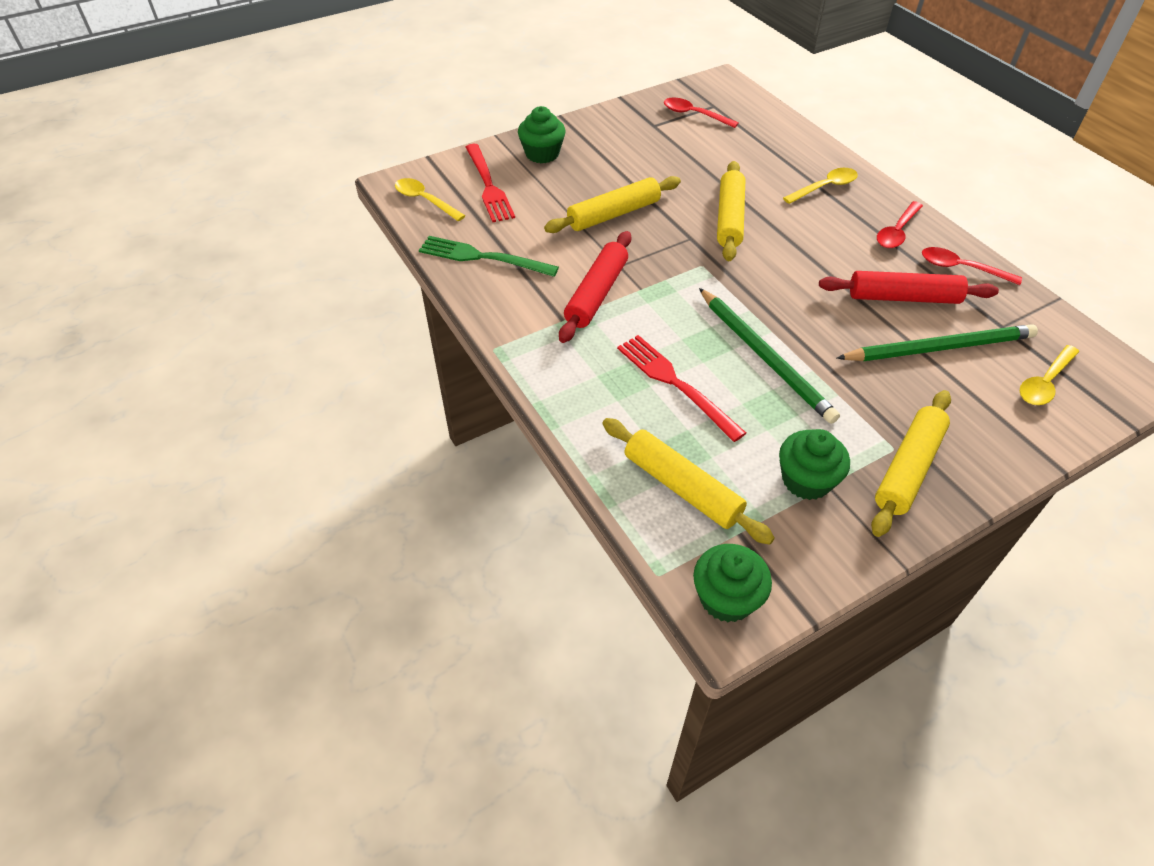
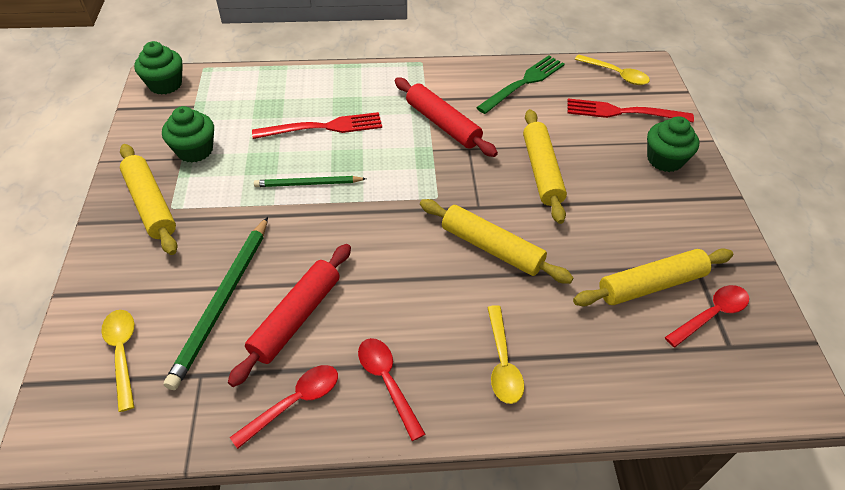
camera: 115 degrees right, 0 degrees up
(425, 200) = (616, 74): yellow spoon -> yellow spoon turned 60 degrees clockwise
(682, 487) = (244, 97): yellow rolling pin -> yellow rolling pin (651, 285)
(765, 357) = (308, 184): green pencil -> green pencil, size x0.61

